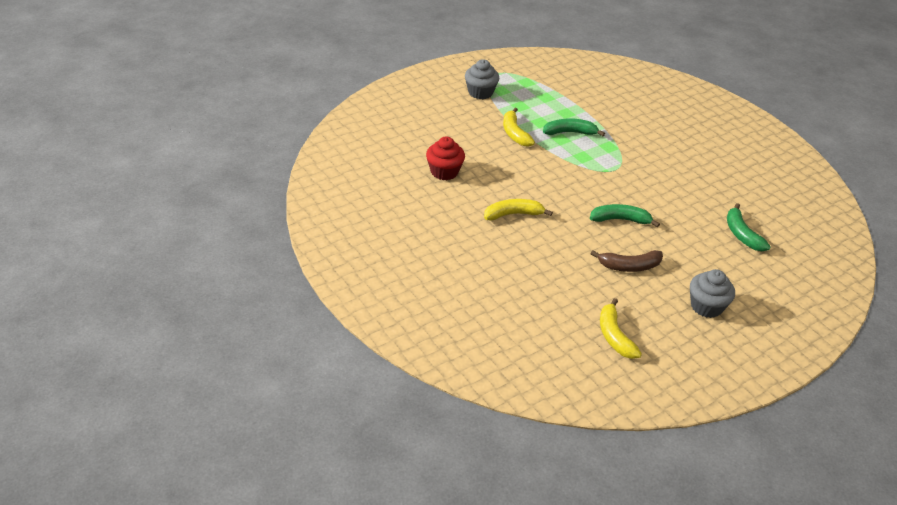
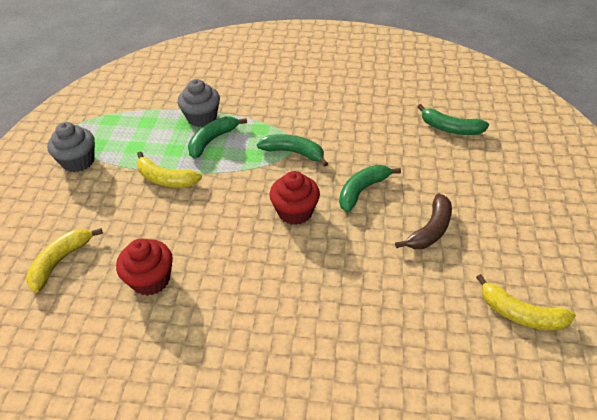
camera: 45 degrees left, 5 degrees up
(513, 214) = (276, 267): yellow banana -> yellow banana (60, 261)
(563, 200) = (295, 212): none -> red cupcake
(610, 172) = (294, 152): none -> green banana
(706, 306) = (524, 214): grey cupcake -> grey cupcake (202, 117)

